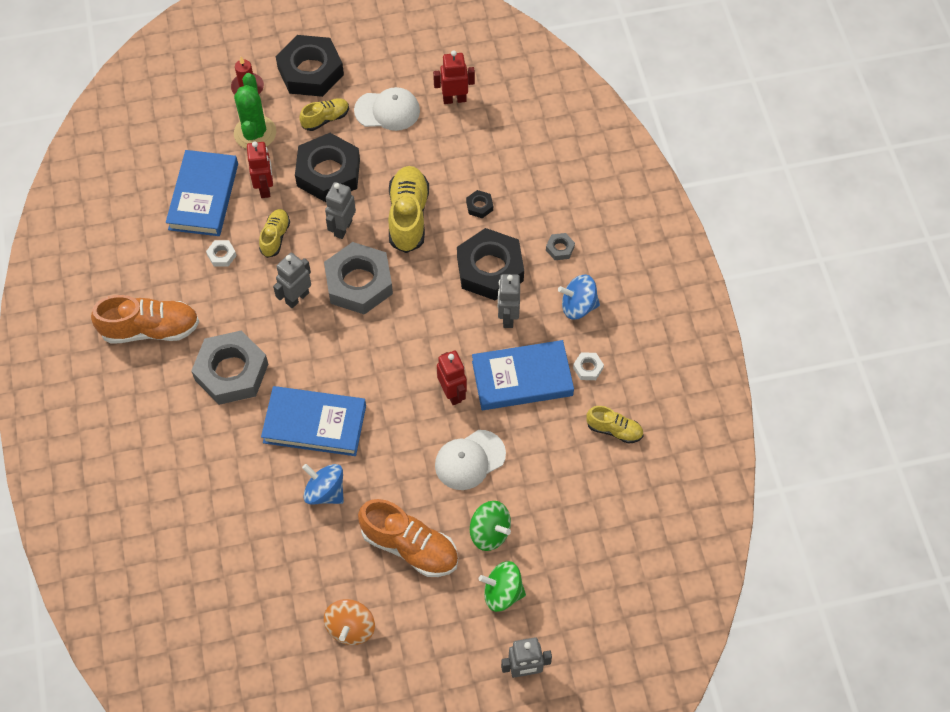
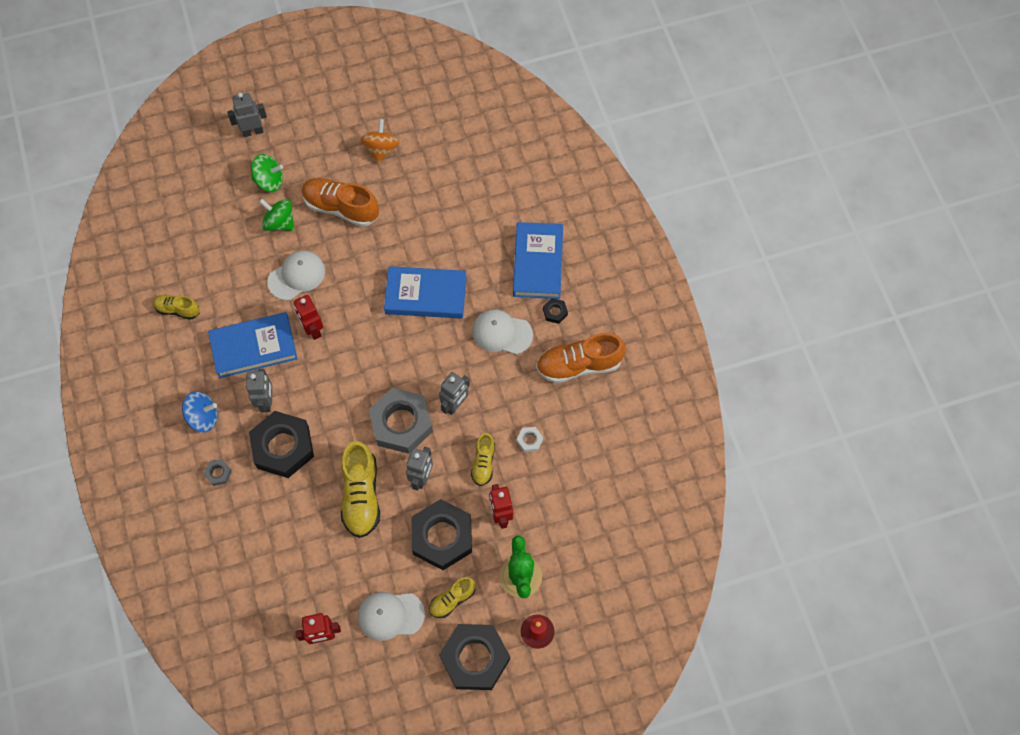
camera: 175 degrees right, 5 degrees up
(203, 196) = (558, 500): blue book -> blue book (538, 263)
(231, 372) = (502, 333): grey nut -> white cap
(325, 491) = (411, 242): blue spinning top -> none
(479, 206) = (294, 512): black nut -> black nut (555, 312)
(588, 368) = (197, 361): white nut -> none

